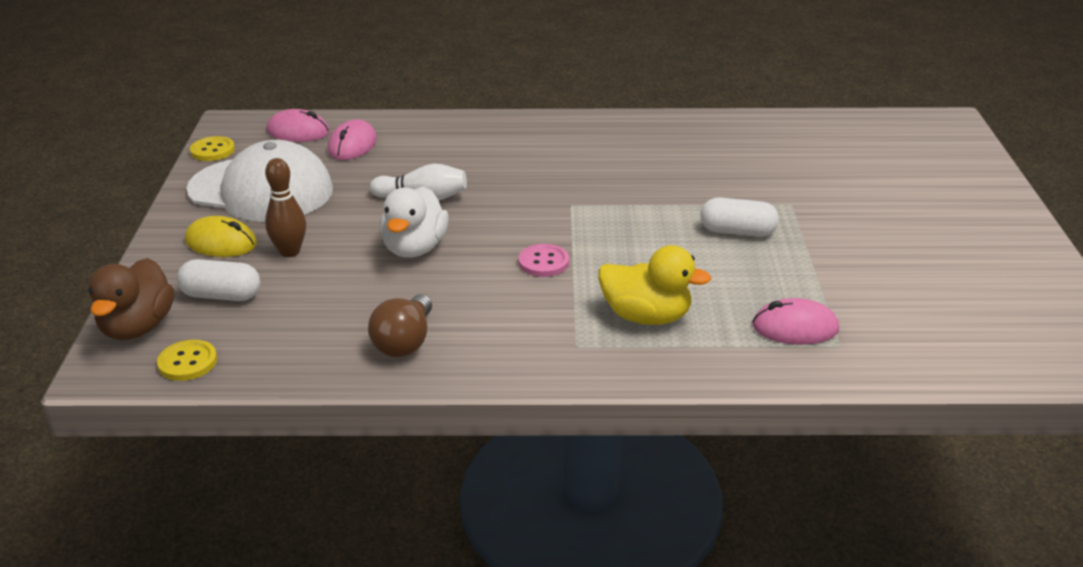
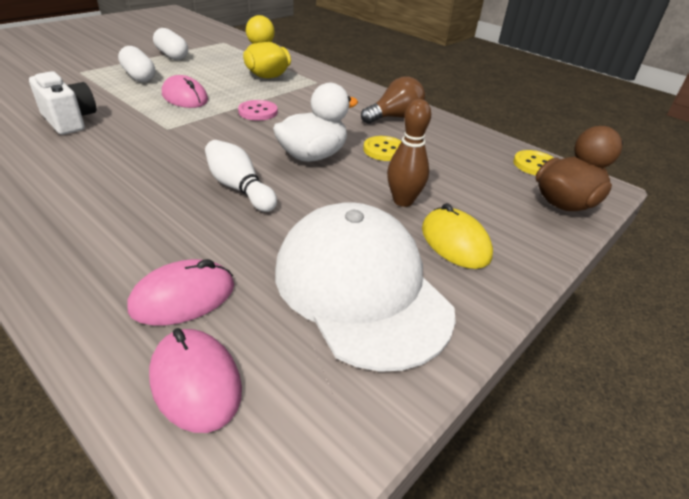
camera: 140 degrees left, 5 degrees up
(212, 150) = (352, 428): yellow button -> yellow button (384, 150)
(221, 295) = (486, 194): white capsule -> white capsule (172, 55)
(647, 170) = (70, 121): none -> white camera
(795, 327) = (223, 50): pink mouse -> pink mouse (185, 97)

